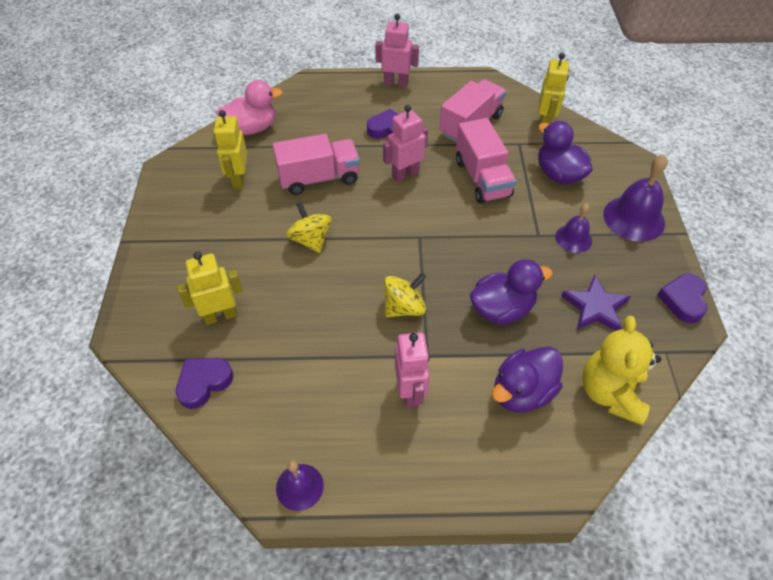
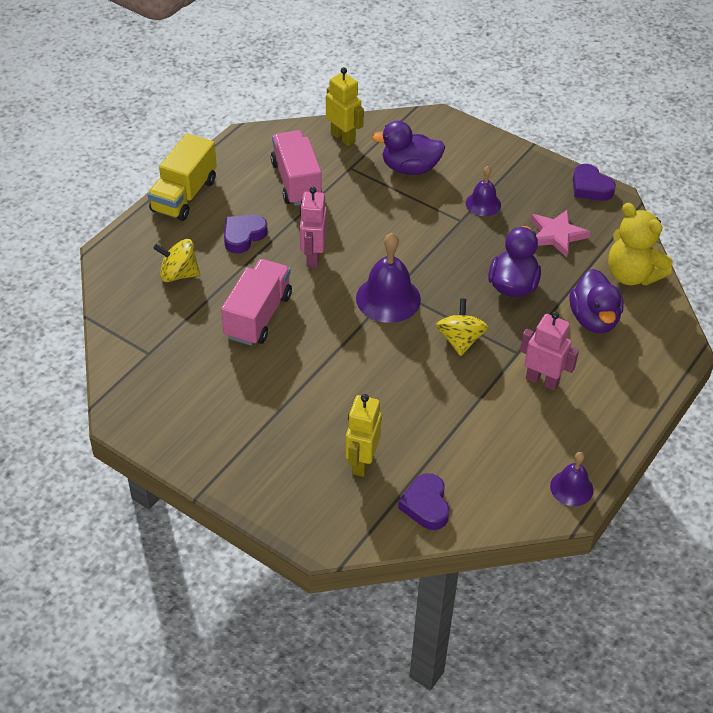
camera: 55 degrees left, 5 degrees down
(239, 180) = (200, 373): yellow robot -> none
(252, 128) = (134, 329): pink duck -> none
(311, 240) = (330, 360): yellow spinning top -> yellow spinning top (179, 274)
(396, 83) = (184, 195): pink robot -> yellow truck
(482, 178) = (367, 214): pink truck -> none
(595, 307) = (556, 235): purple star -> pink star
(634, 218) = (495, 159): purple bell -> purple bell (388, 298)

